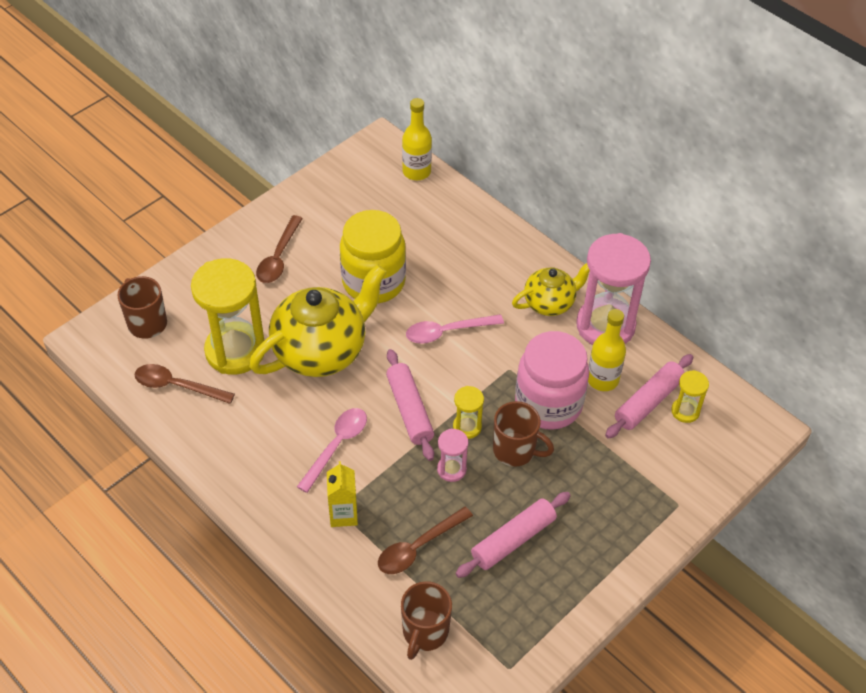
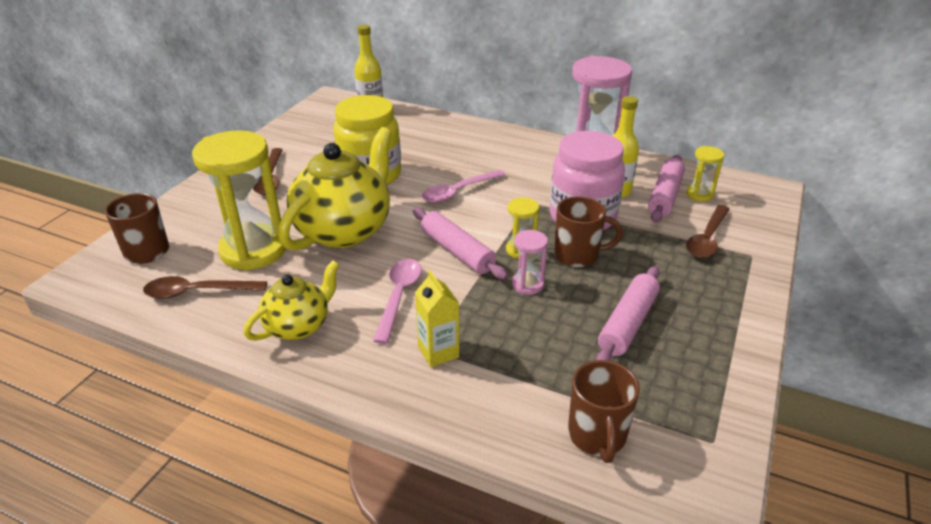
camera: 20 degrees left, 15 degrees down
(418, 547) = (537, 357): brown spoon -> brown spoon (707, 239)
(550, 303) = (534, 156): yellow teapot -> yellow teapot (298, 326)

